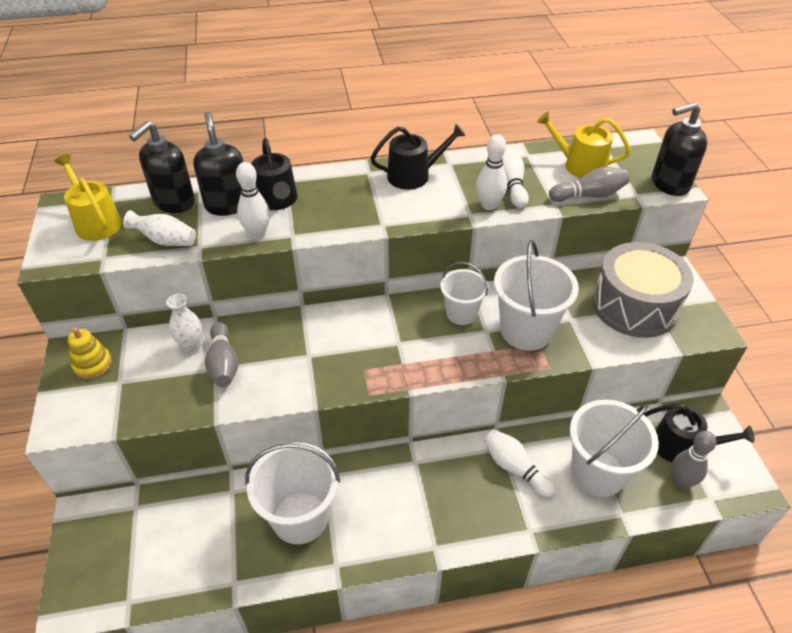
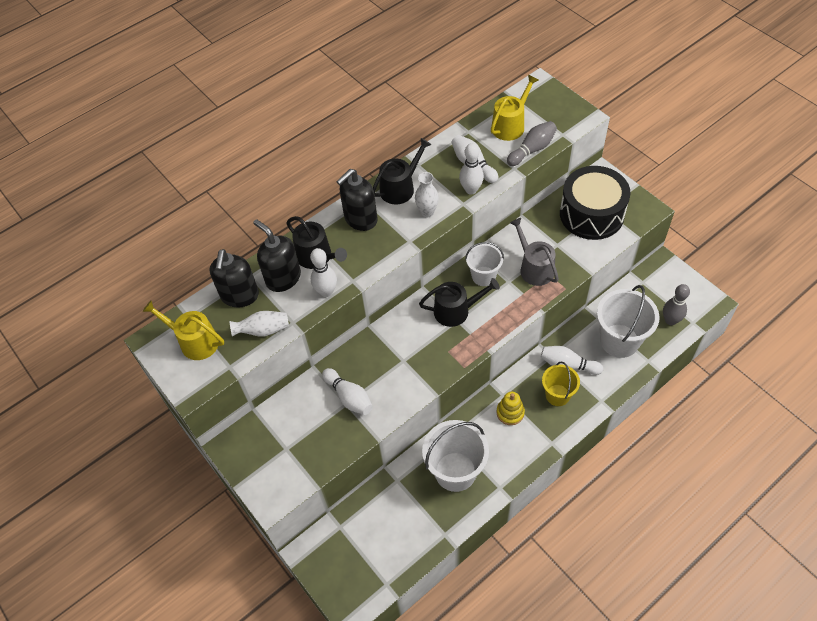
camera: 25 degrees left, 10 degrees up
(93, 364) = (255, 447): yellow stacking toy -> yellow stacking toy (510, 412)
(192, 347) = (315, 397): white vase -> white vase (427, 212)
(223, 363) = (349, 397): grey bowling pin -> white bowling pin
(479, 495) = (557, 395): none -> yellow bucket
(526, 330) = (534, 268): white bucket -> grey watering can
(580, 166) = (510, 125): yellow watering can -> yellow watering can turned 135 degrees clockwise
(634, 306) = (591, 214): grey drum -> black drum
(669, 184) = (578, 115): black soap dispenser -> black soap dispenser (360, 219)
(681, 446) = (658, 296): black watering can -> black watering can (456, 311)

